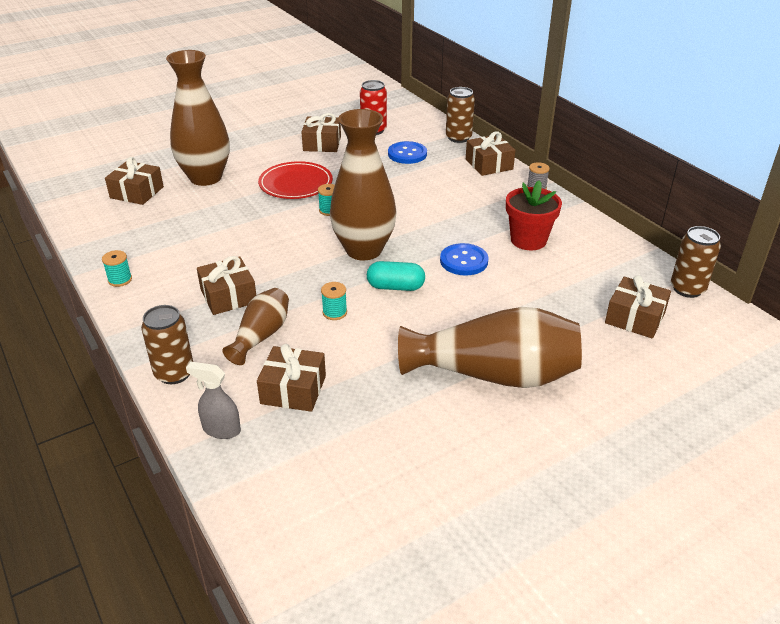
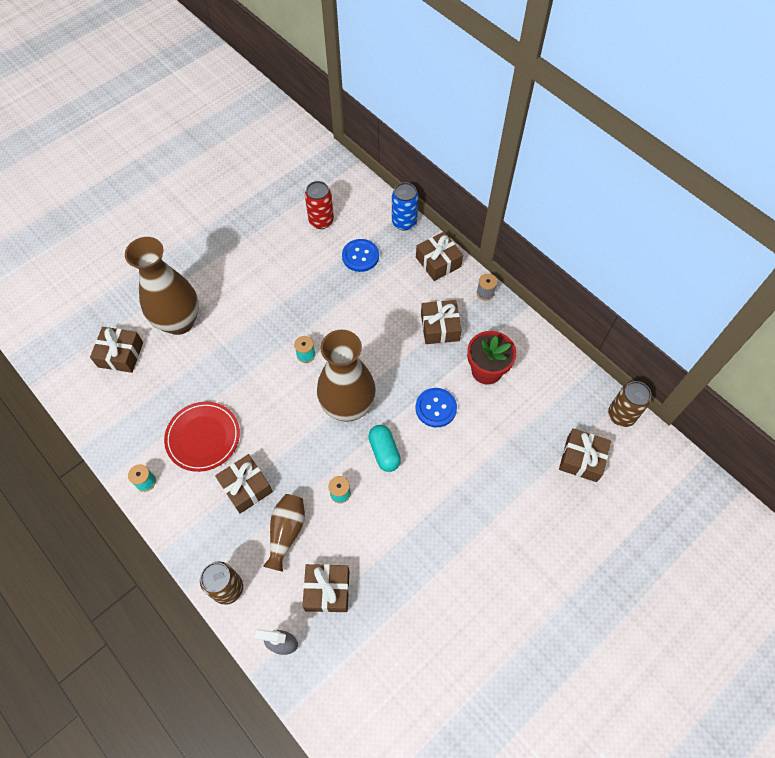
camera: 10 degrees left, 25 degrees up
(295, 184) = (266, 319): red plate -> red plate (203, 437)
(322, 143) = (276, 250): brown gift -> brown gift (440, 327)
(395, 287) = (384, 452): turquoise capsule -> turquoise capsule turned 75 degrees clockwise
(458, 138) = (404, 222): brown can -> blue can
(494, 374) = (479, 545): brown vase -> none

